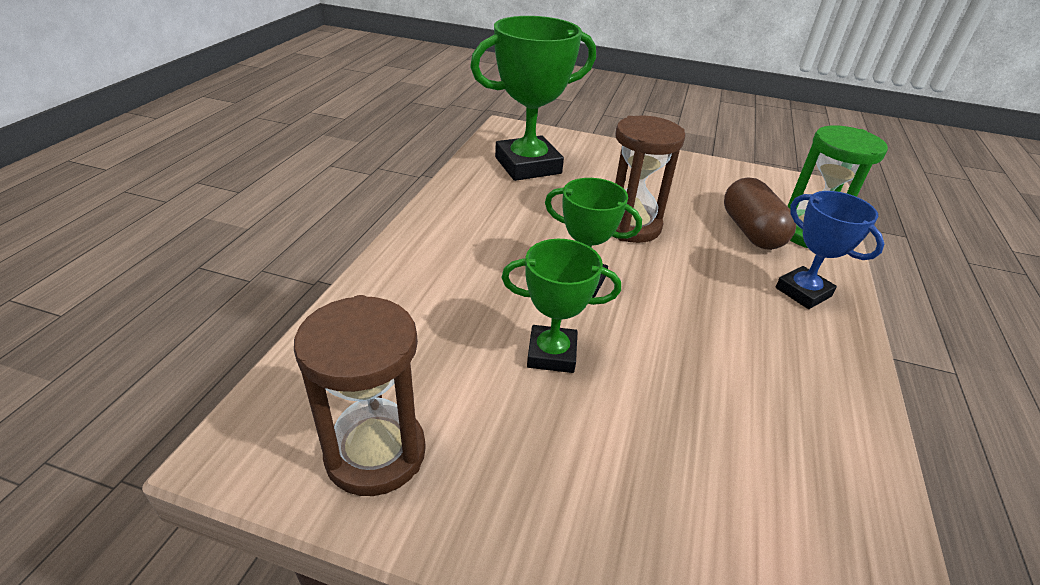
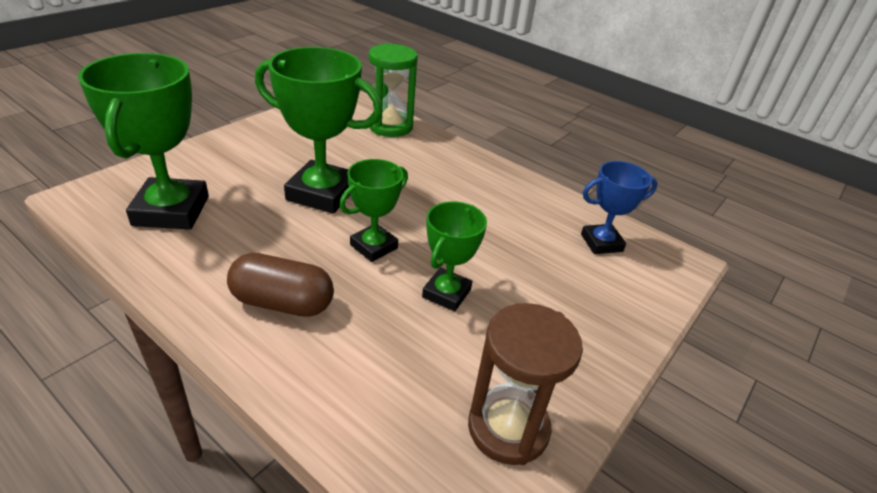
camera: 70 degrees left, 0 degrees up
(630, 226) = (322, 193): brown hourglass -> green trophy
(751, 231) = (371, 146): brown capsule -> brown capsule (282, 303)
(803, 292) = (444, 159): blue trophy -> blue trophy (601, 243)

